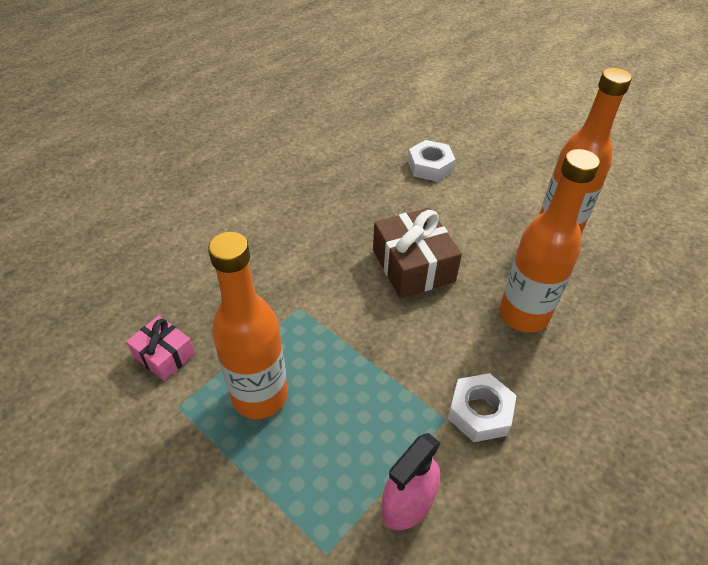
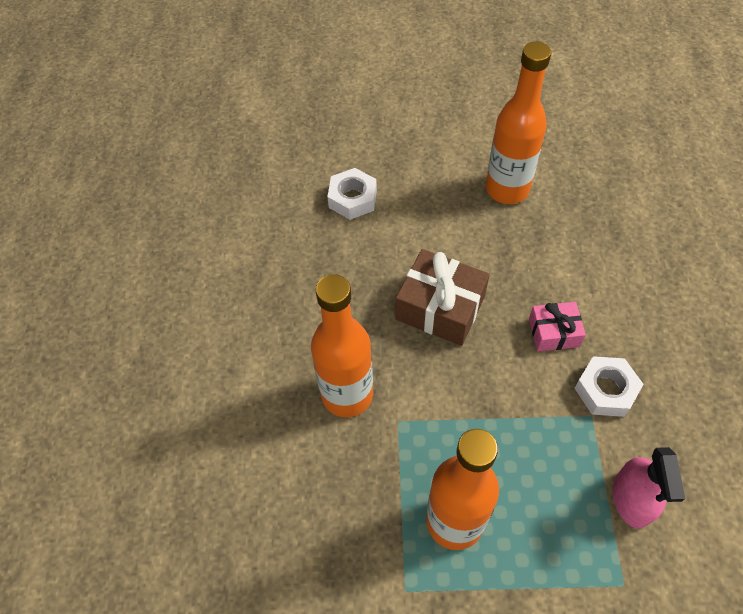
camera: 40 degrees left, 10 degrees up
(164, 355) = (342, 562): pink gift -> pink gift (553, 332)
(523, 315) = (556, 285): orange bottle -> orange bottle (347, 394)

